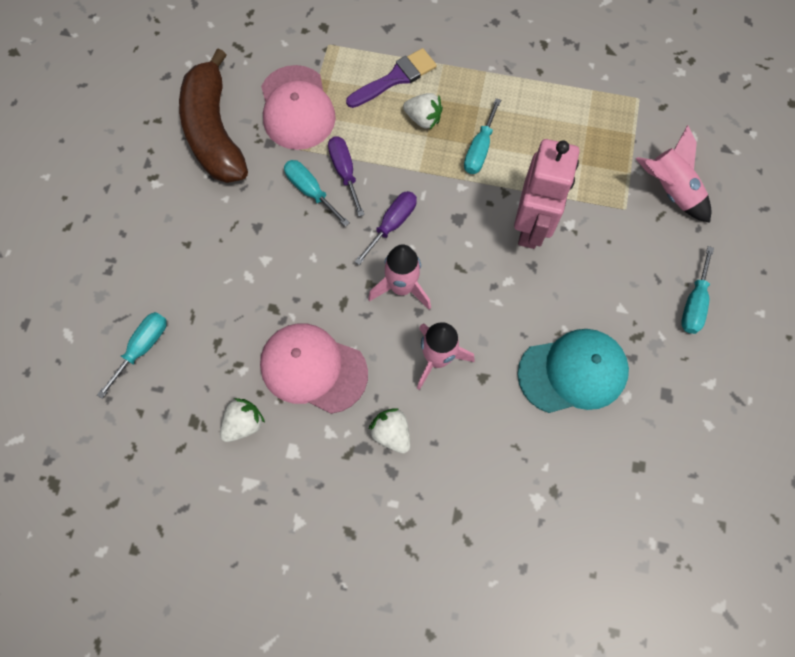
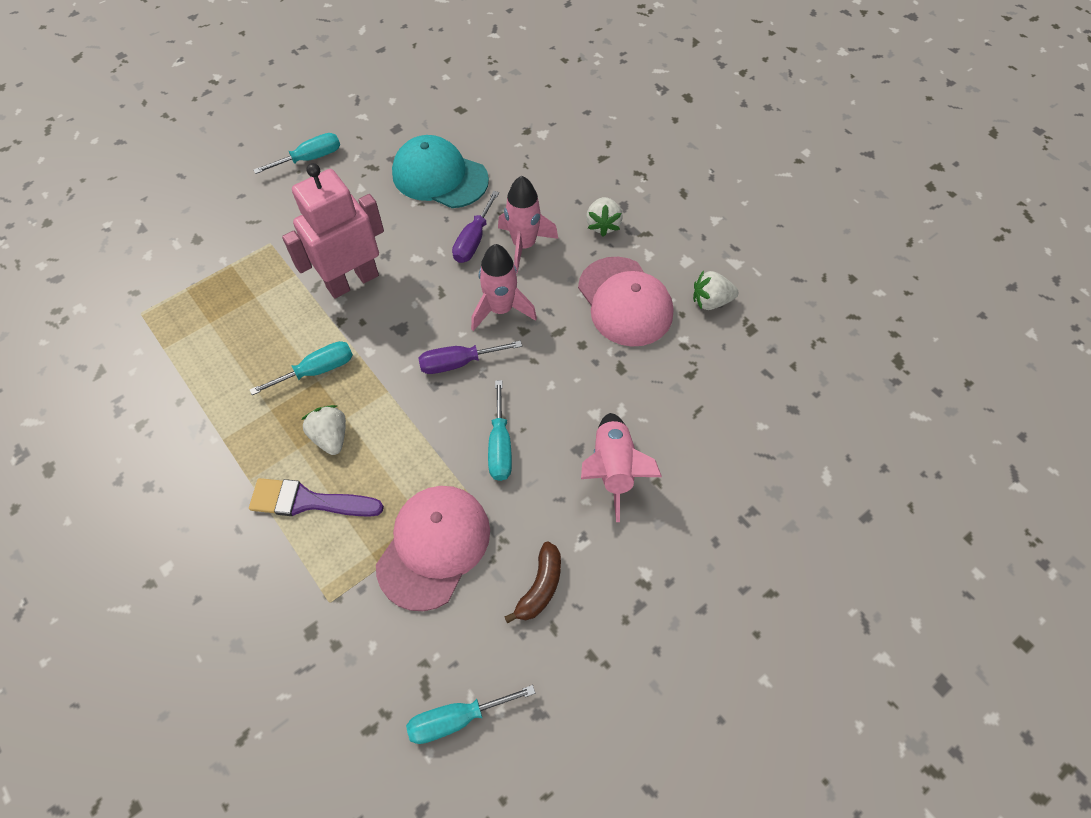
camera: 140 degrees left, 10 degrees down
(143, 348) = (760, 414): turquoise screwdriver -> turquoise screwdriver (456, 718)
(215, 132) = (540, 587): brown banana -> brown banana, size x0.44
(345, 172) = (452, 440): purple screwdriver -> purple screwdriver (473, 240)
(670, 190) = (222, 231): pink rocket -> pink rocket (613, 469)

